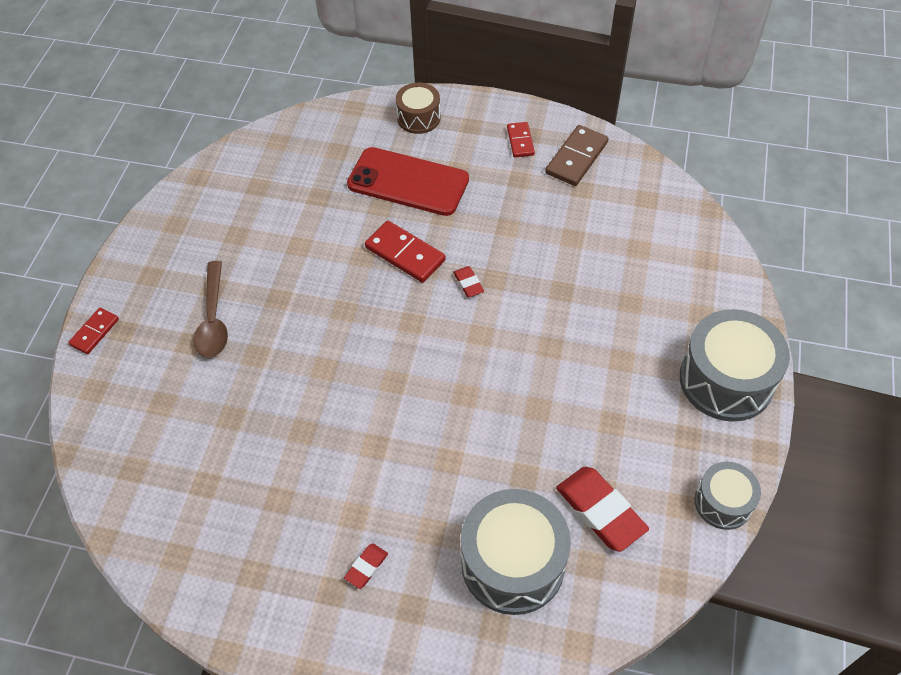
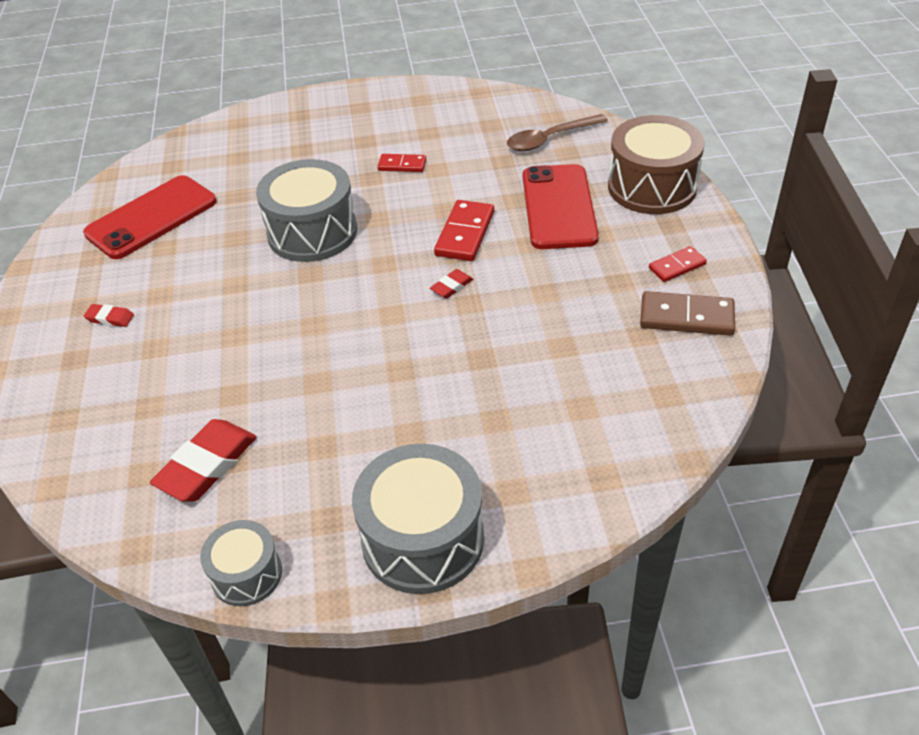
camera: 70 degrees right, 10 degrees down
(95, 332) = (291, 103): red domino -> red domino (402, 165)
(213, 319) = (331, 152): brown spoon -> brown spoon (549, 139)
(219, 504) = (151, 218): none -> red phone
(418, 118) = (652, 187): brown drum -> brown drum, size x1.77
(513, 563) = (132, 413): grey drum -> grey drum (312, 232)

